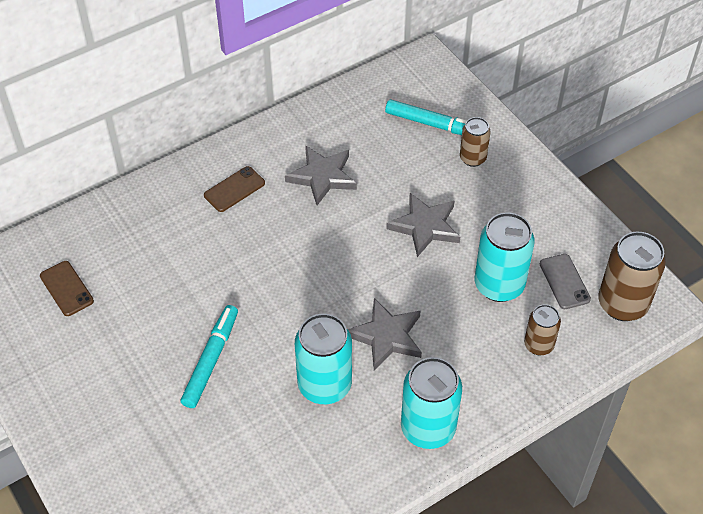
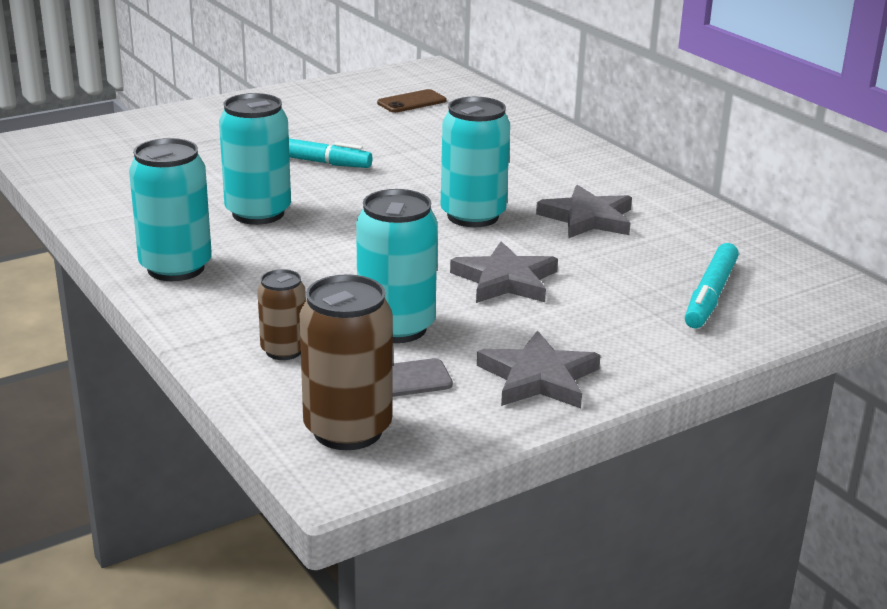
camera: 90 degrees right, 25 degrees down
(234, 189) = (557, 171): brown phone -> none
(322, 243) = (473, 216): none -> turquoise can
(386, 336) = (321, 249): grey star -> grey star (538, 378)
(472, 158) = (647, 322): brown can -> none

